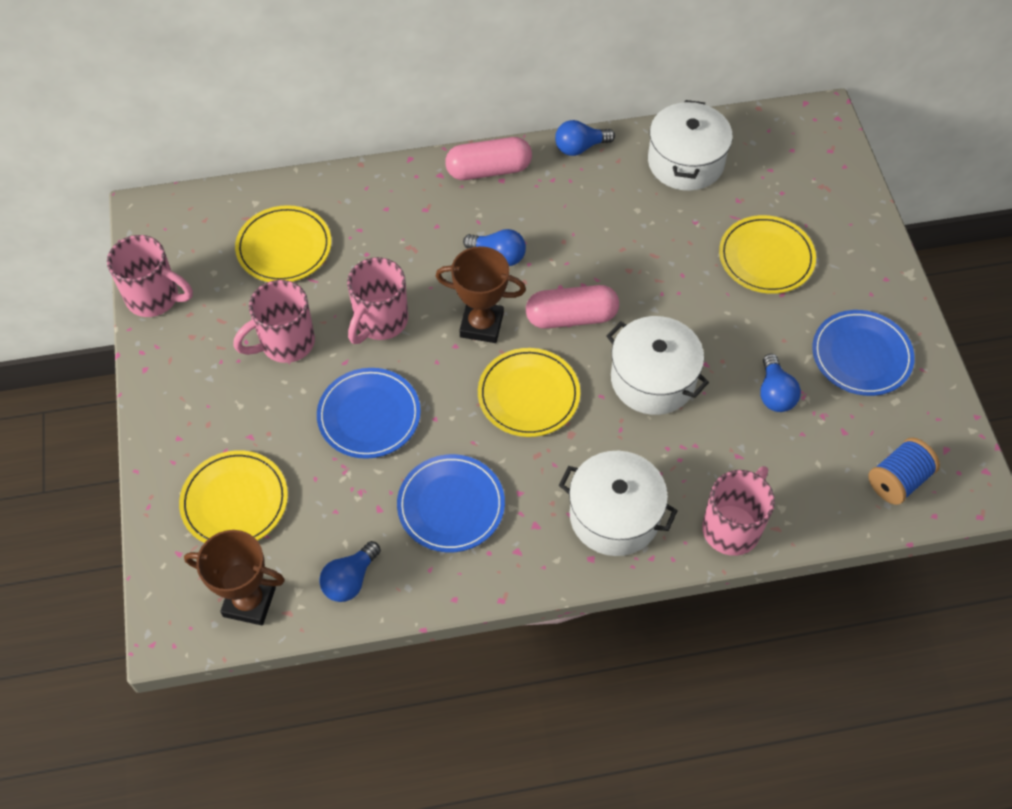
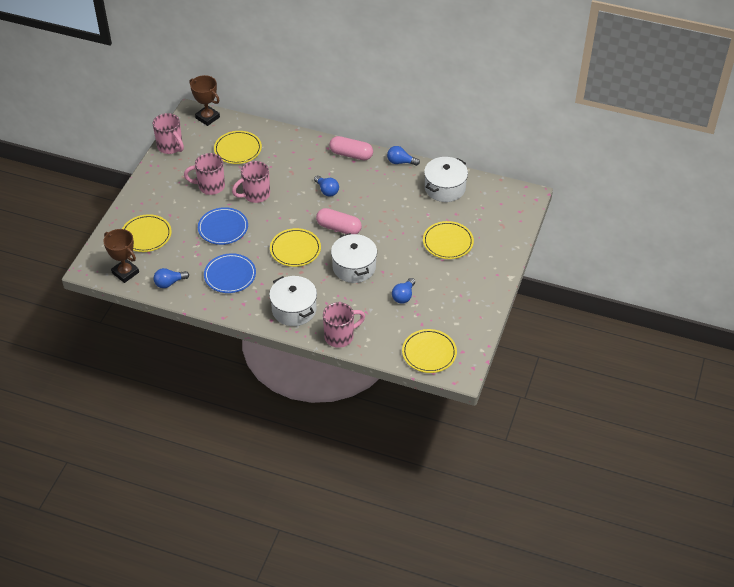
camera: 30 degrees right, 10 degrees down
(481, 325) = (297, 214): brown trophy -> brown trophy (207, 117)
(861, 355) = (457, 299): blue plate -> none
(898, 480) = (429, 353): blue spool -> yellow plate

